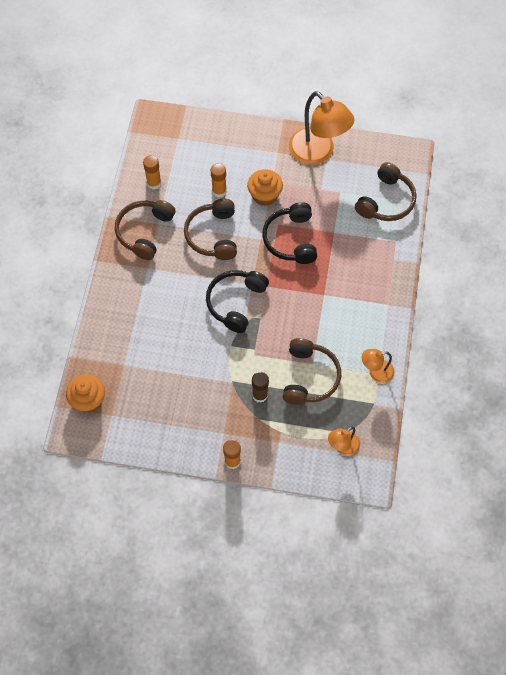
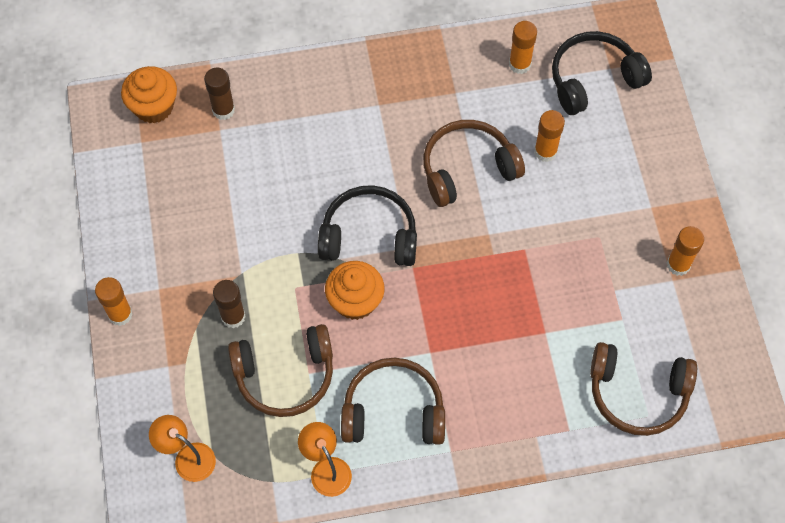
camera: 70 degrees right, 0 degrees up
(110, 358) = (223, 110): none -> brown glue stick
(144, 232) = (435, 81): brown headphones -> brown headphones (393, 411)
(264, 195) = (566, 215): orange cupcake -> orange cupcake (355, 301)
(291, 239) = (506, 275): black headphones -> black headphones (593, 79)
(318, 153) = (678, 265): orange lamp -> orange glue stick

